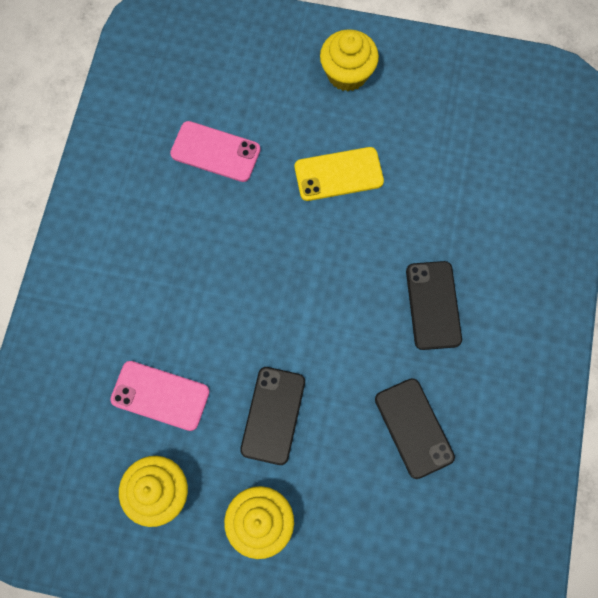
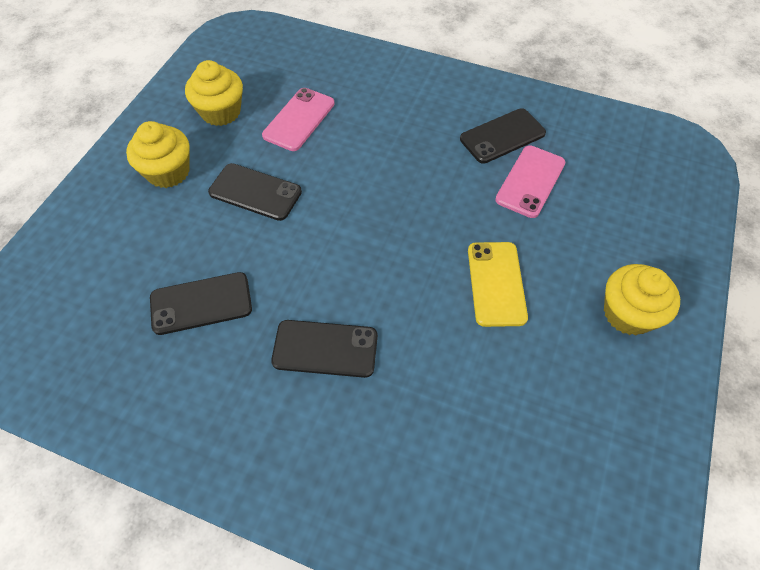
camera: 100 degrees right, 15 degrees down
(157, 180) = (502, 136): none -> black phone

